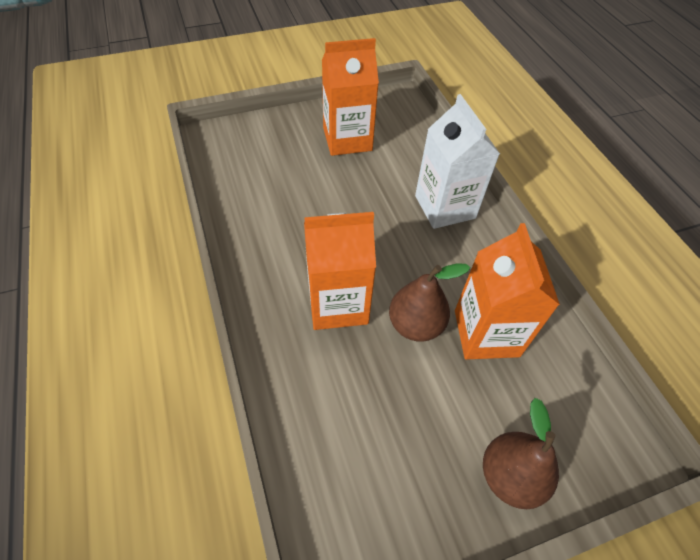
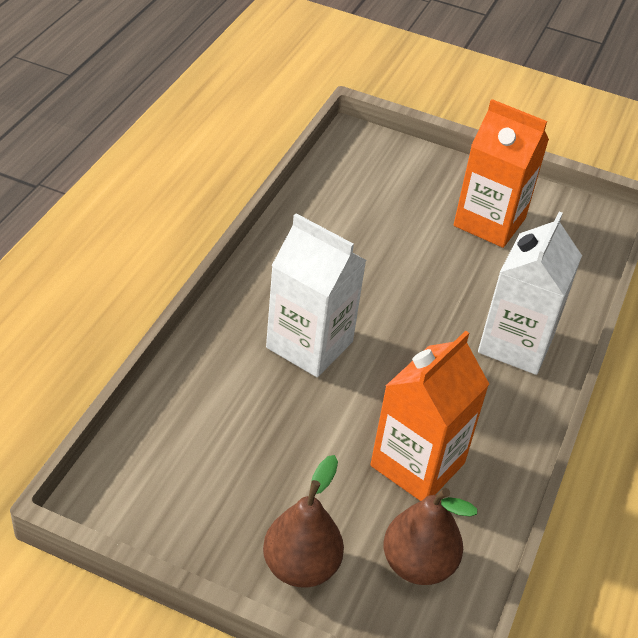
camera: 40 degrees right, 10 degrees down
(338, 304) = (309, 344): orange carton -> white carton
(415, 325) = (359, 409): brown pear -> brown pear (418, 564)

